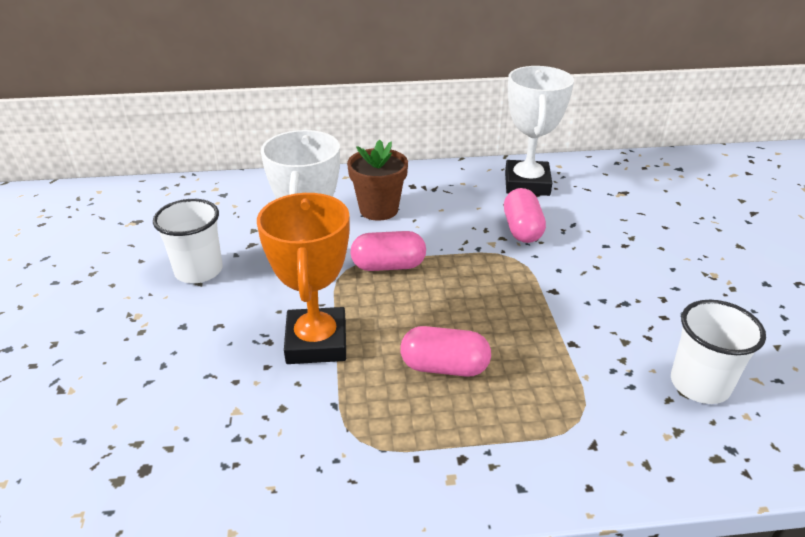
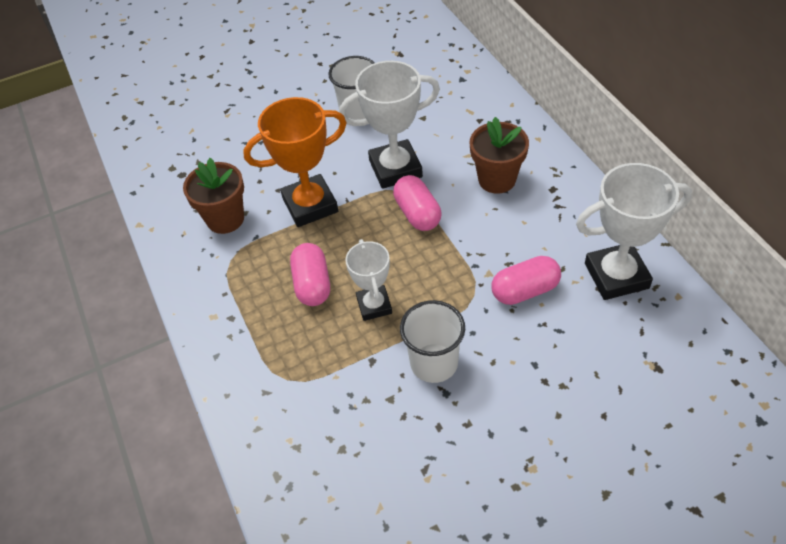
camera: 75 degrees right, 15 degrees up
(279, 431) = (225, 219): none -> brown flower pot
(498, 325) = (374, 305): none -> white trophy
(699, 384) = (356, 460): white cup -> white cup (434, 363)

